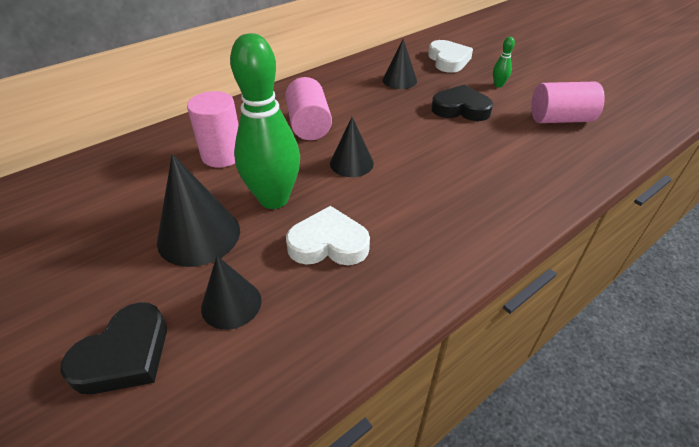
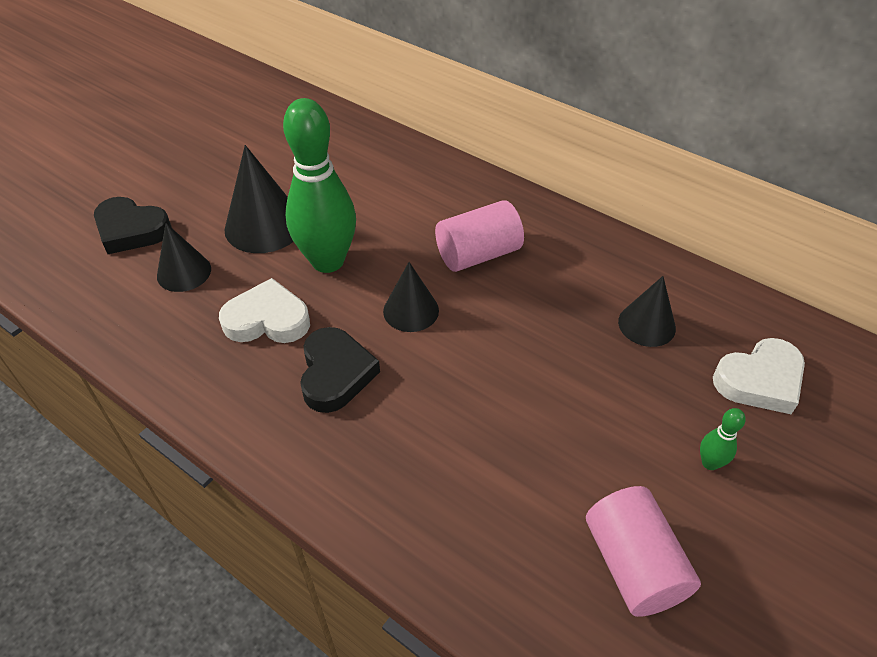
camera: 75 degrees right, 5 degrees up
(222, 155) = (391, 202): pink cylinder -> none
(328, 243) = (267, 320): white heart -> white heart turned 75 degrees counterclockwise
(460, 109) = (597, 412): black heart -> black heart (335, 374)

